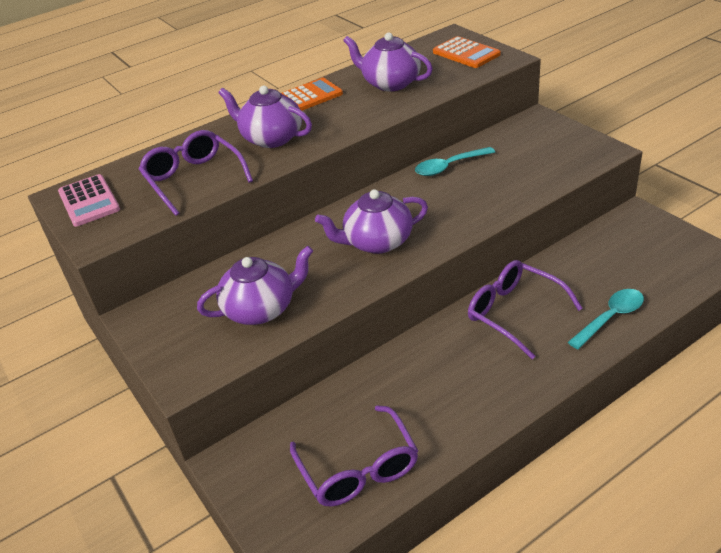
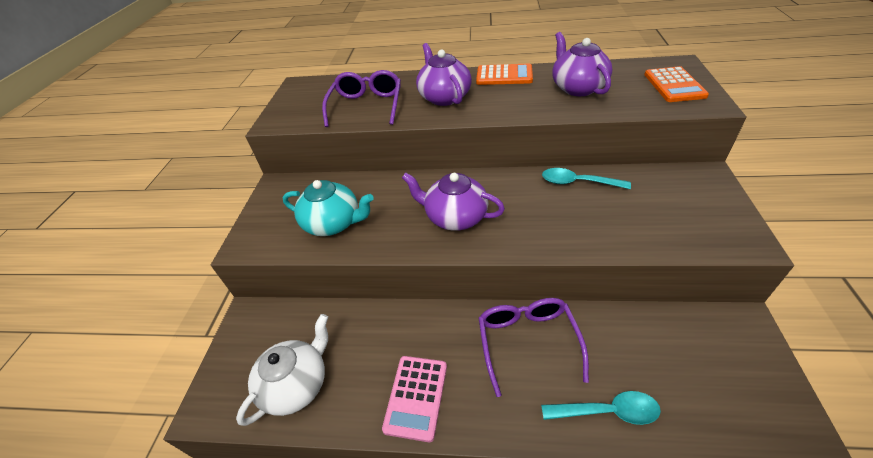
camera: 40 degrees right, 5 degrees up
(89, 201) = (303, 94): pink calculator -> pink calculator (416, 397)
(261, 309) = (333, 223): purple teapot -> turquoise teapot
(359, 469) = (296, 385): purple glasses -> white teapot

